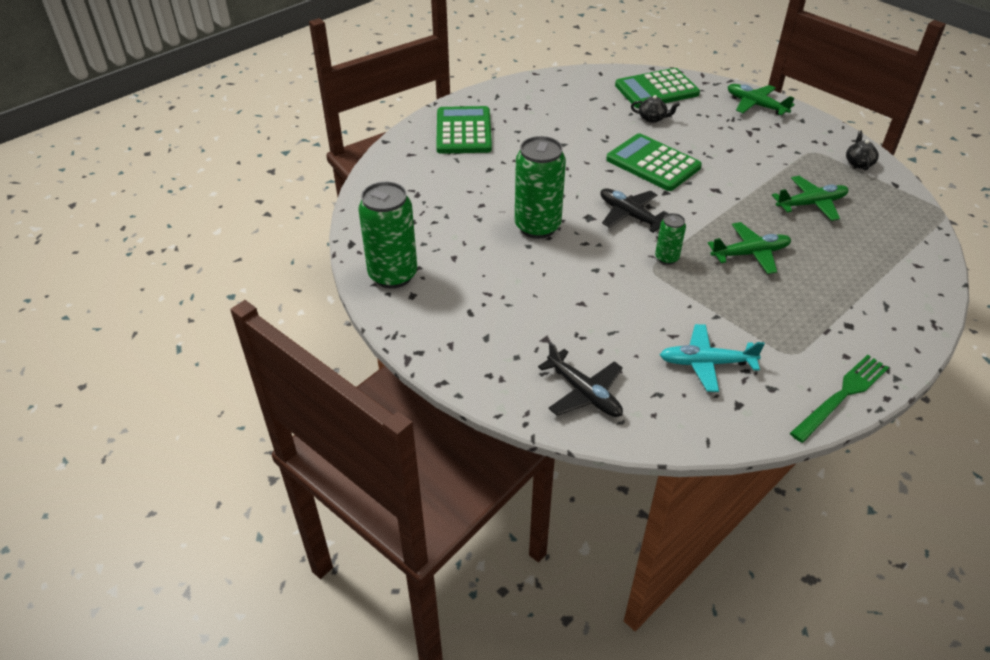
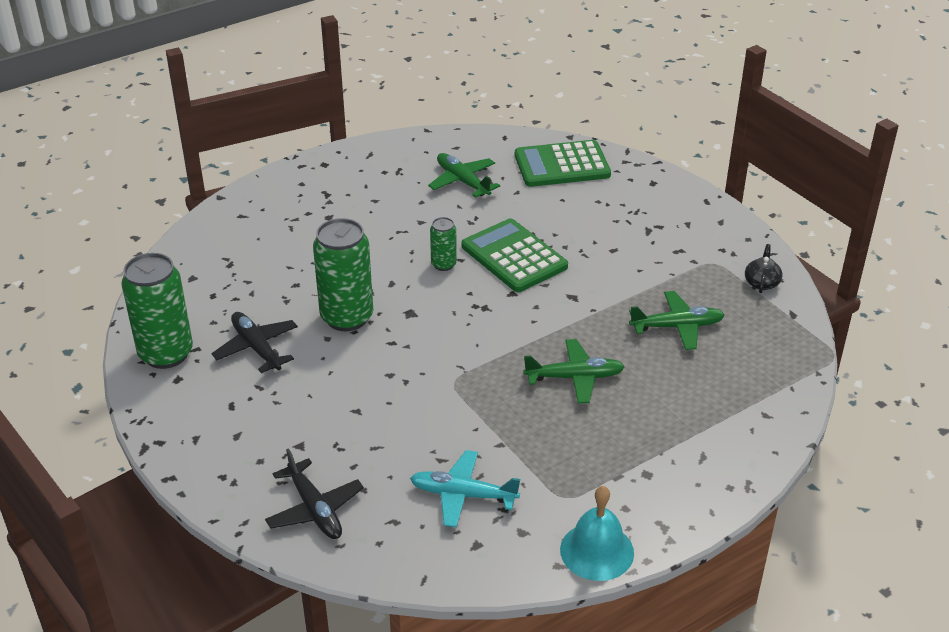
camera: 10 degrees right, 5 degrees down
(463, 131) = (313, 194): green calculator -> none
(630, 215) = (458, 316): black plane -> black plane (257, 348)
(652, 118) = (540, 201): black teapot -> none
(666, 258) = (476, 371): green can -> green can (443, 264)
(756, 105) = (673, 197): green plane -> green plane (463, 181)
(841, 396) = (597, 551): green fork -> turquoise bell

